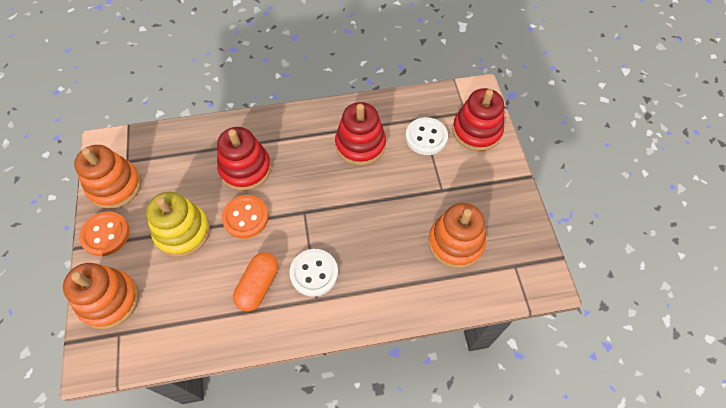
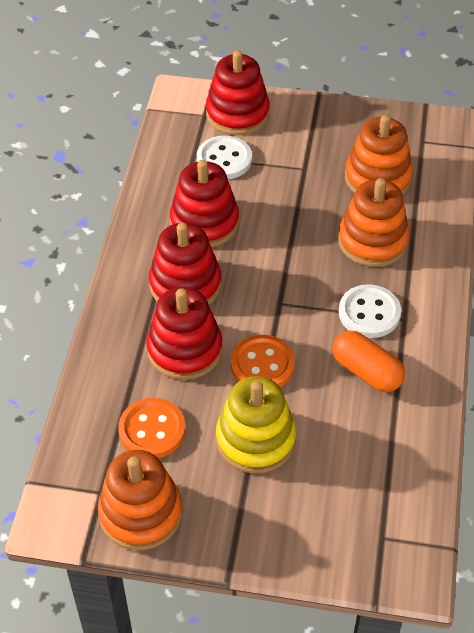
camera: 70 degrees left, 10 degrees down
(105, 234) = (221, 535): orange button -> orange button (152, 430)
(109, 300) = (329, 542): orange stacking toy -> orange stacking toy (372, 241)
(300, 151) = (185, 285): none -> red stacking toy

